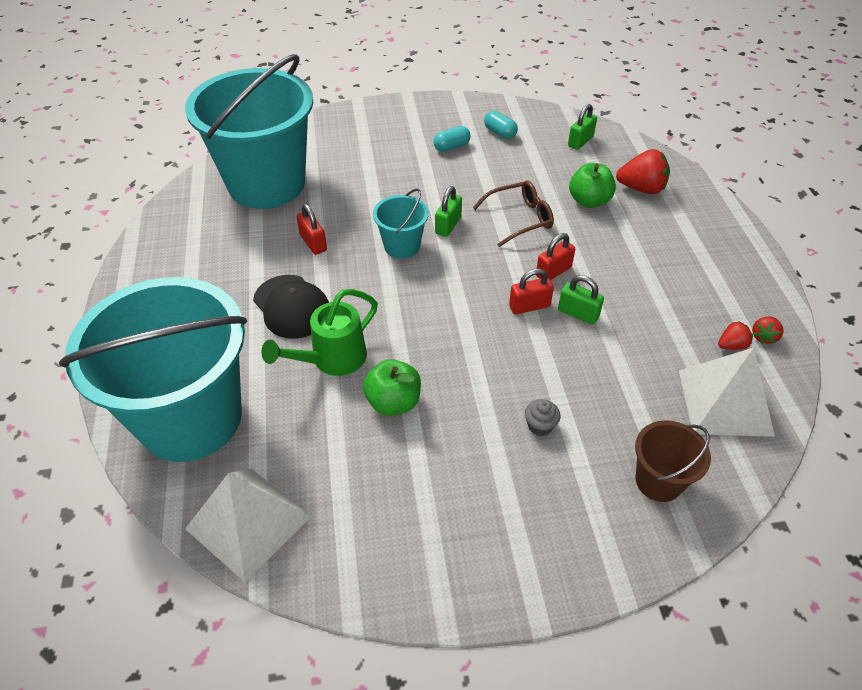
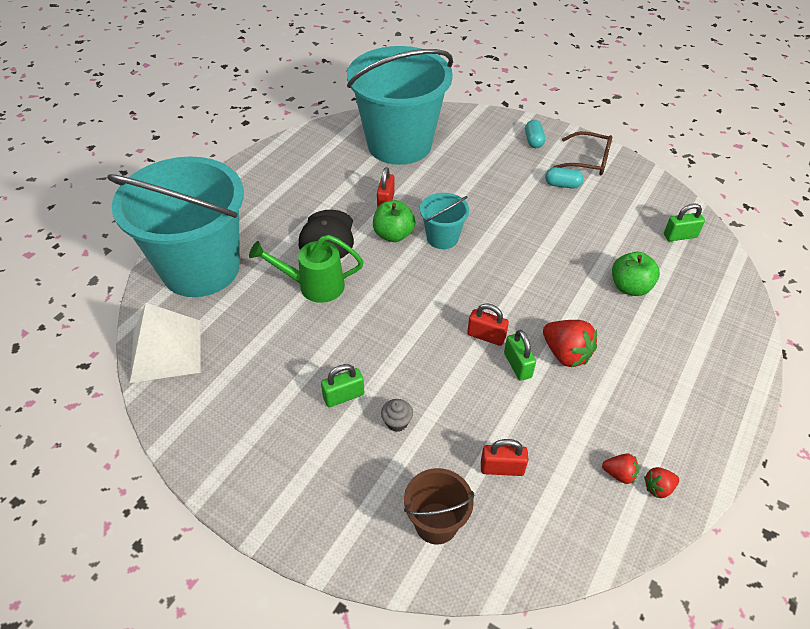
camera: 40 degrees right, 0 degrees up
(393, 402) = (320, 338): green apple -> green apple (393, 235)
(448, 225) = (492, 242): green padlock -> green padlock (344, 396)
(500, 133) = (615, 194): turquoise capsule -> turquoise capsule (533, 141)
(520, 218) = (554, 268): brown glasses -> brown glasses (588, 161)
(553, 272) = (534, 323): red padlock -> red padlock (502, 468)
(641, 188) = (691, 303): red strawberry -> red strawberry (566, 354)
(725, 402) = (558, 510): white pyramid -> none

